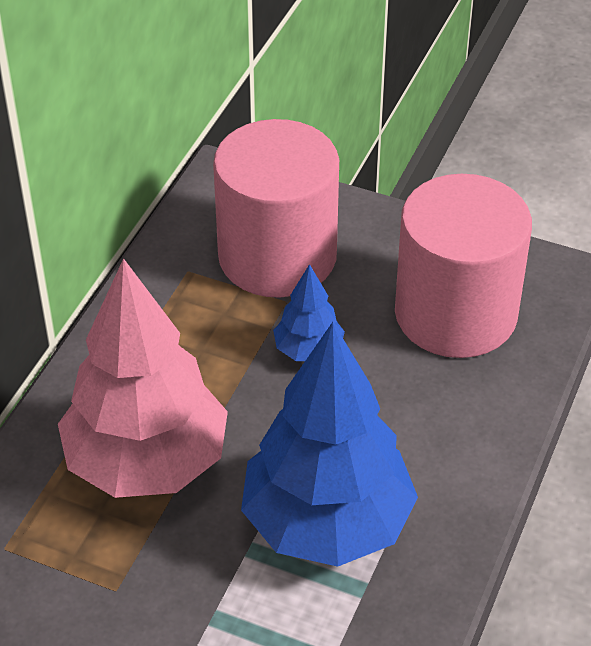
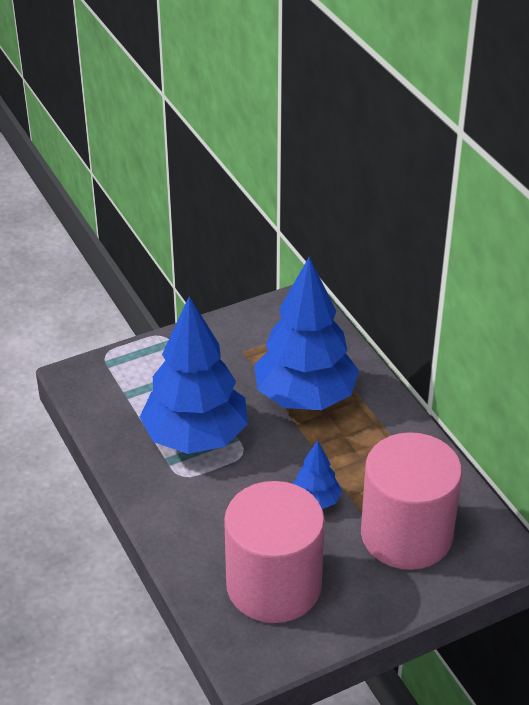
camera: 130 degrees right, 5 degrees down
(147, 462) = (305, 397): pink tree -> blue tree

